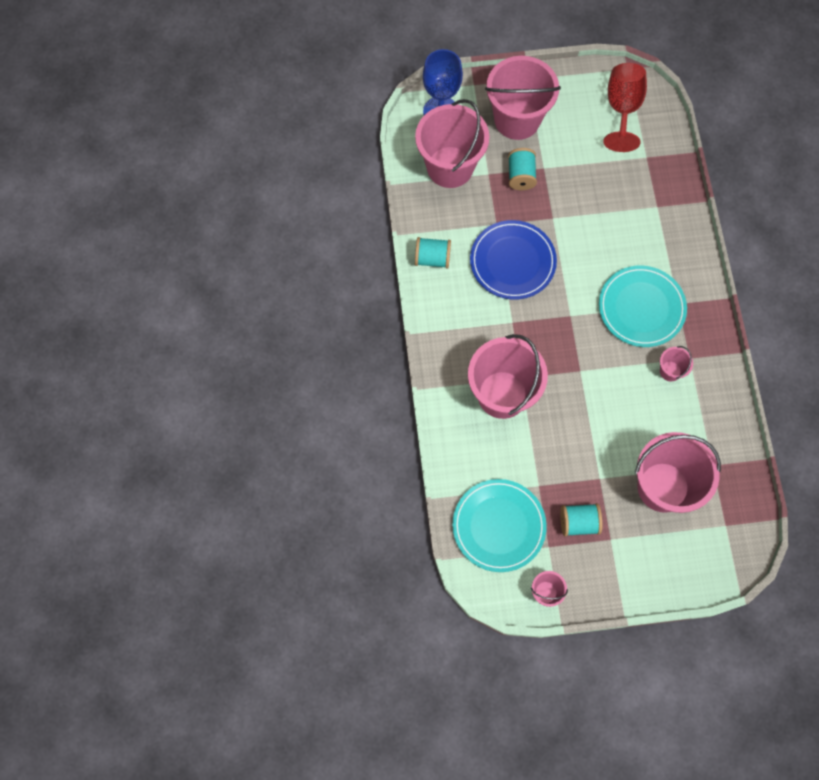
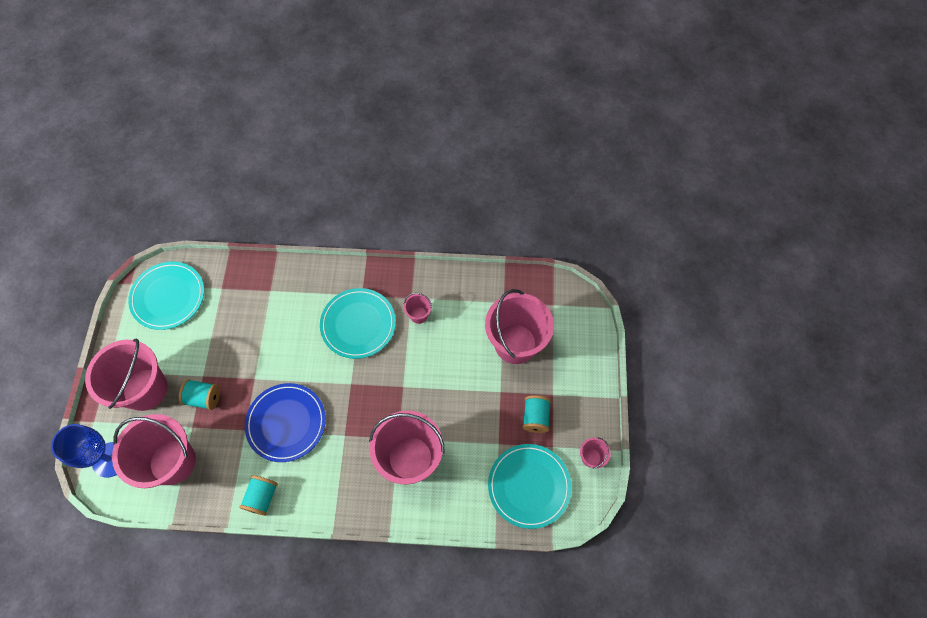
camera: 80 degrees left, 5 degrees down
(622, 109) = (168, 297): red goblet -> turquoise plate

